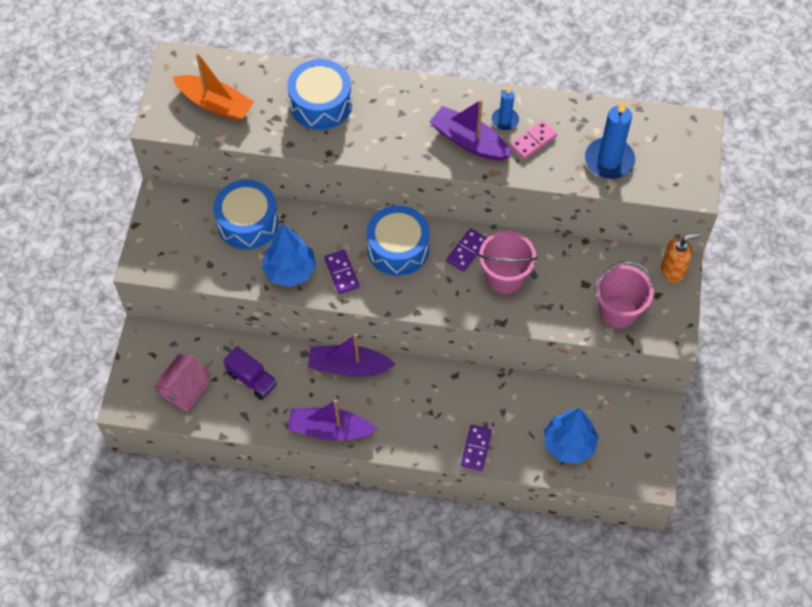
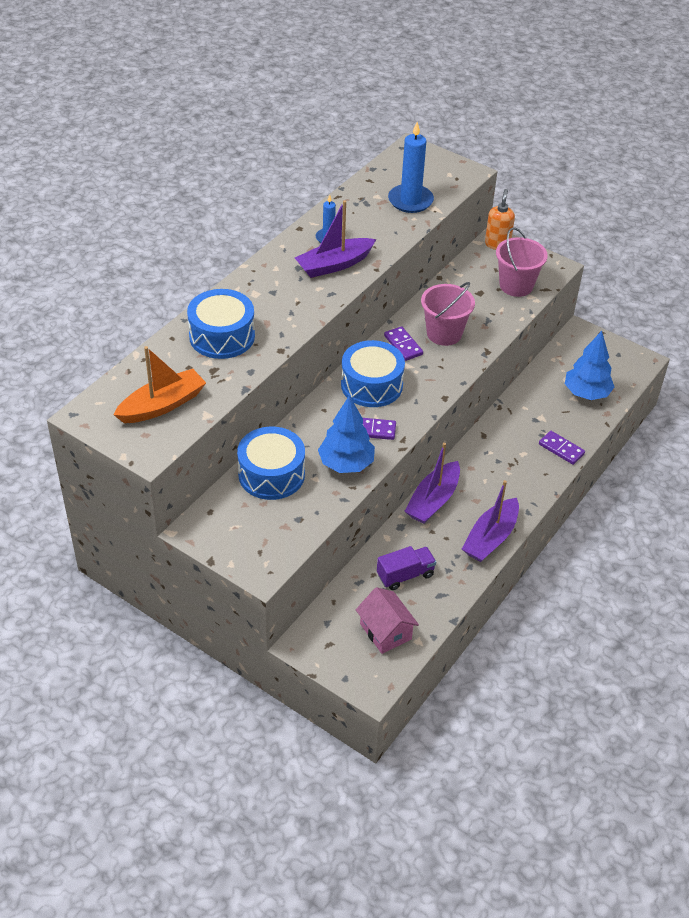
camera: 65 degrees left, 15 degrees down
(533, 141) = (361, 231): pink domino -> none

